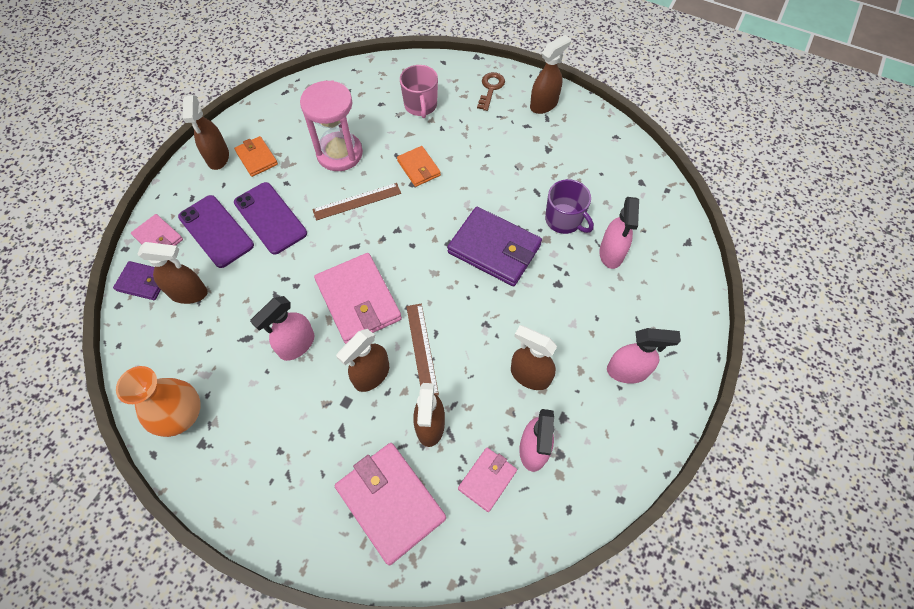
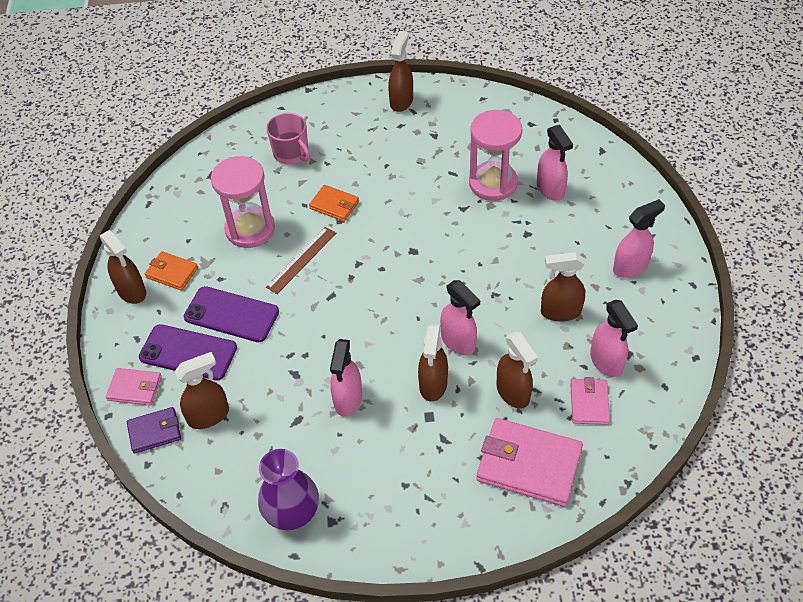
camera: 30 degrees left, 10 degrees down
(181, 415) = (292, 512): orange vase -> purple vase
(358, 300) = (372, 335): pink wallet -> none
(422, 349) = (458, 342): brown ruler -> pink spray bottle
(490, 89) = (344, 110): brown key -> none
(494, 249) = (454, 235): purple wallet -> none
(564, 220) = (493, 183): purple mug -> pink hourglass

